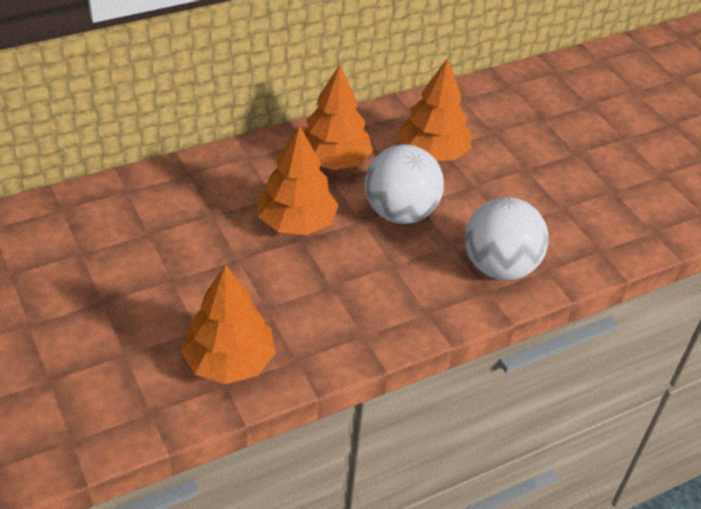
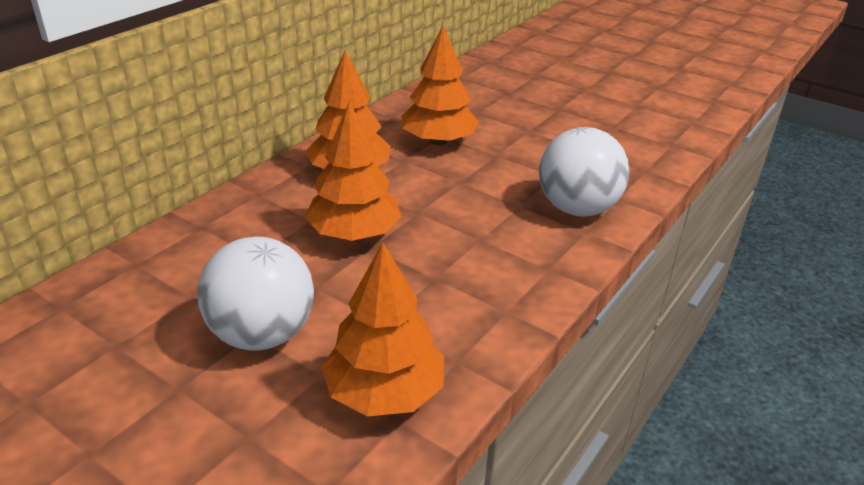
camera: 25 degrees left, 10 degrees down
(400, 212) = (450, 194): white ball -> white ball (262, 335)

